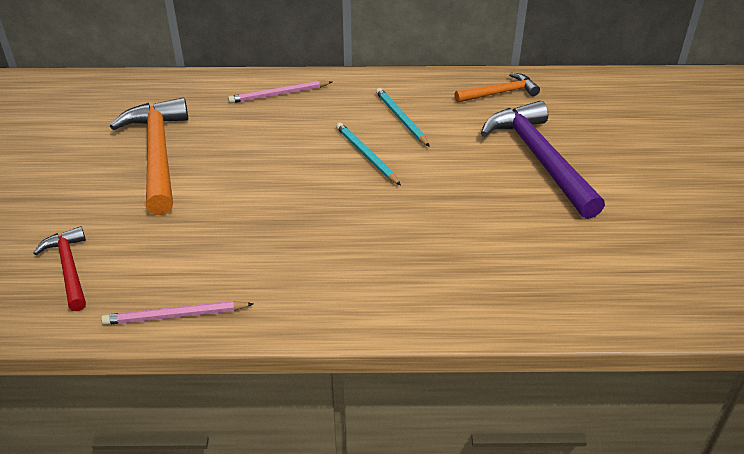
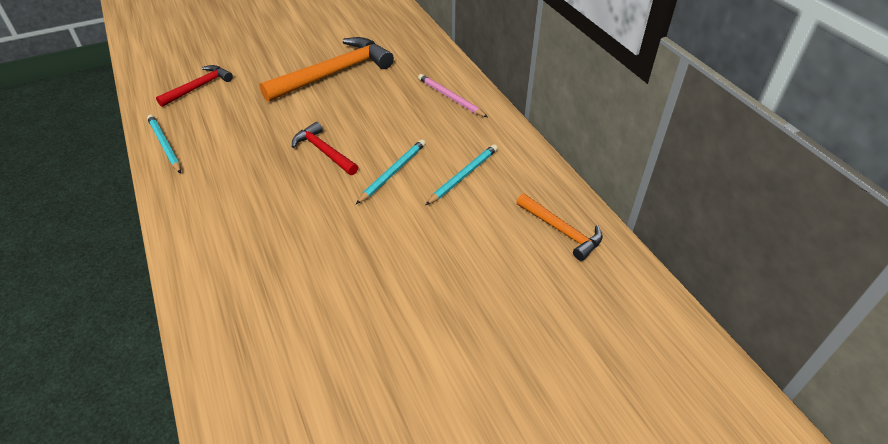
camera: 65 degrees right, 5 degrees up
(175, 316) = (164, 145): pink pencil -> turquoise pencil
(297, 191) = (324, 151): none -> red hammer
(539, 159) = (459, 292): purple hammer -> none

